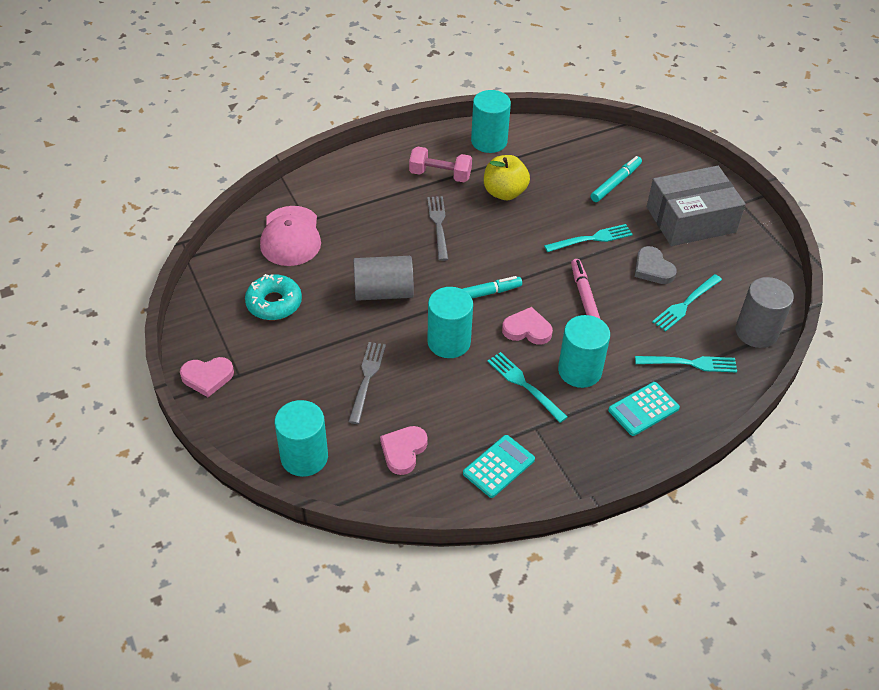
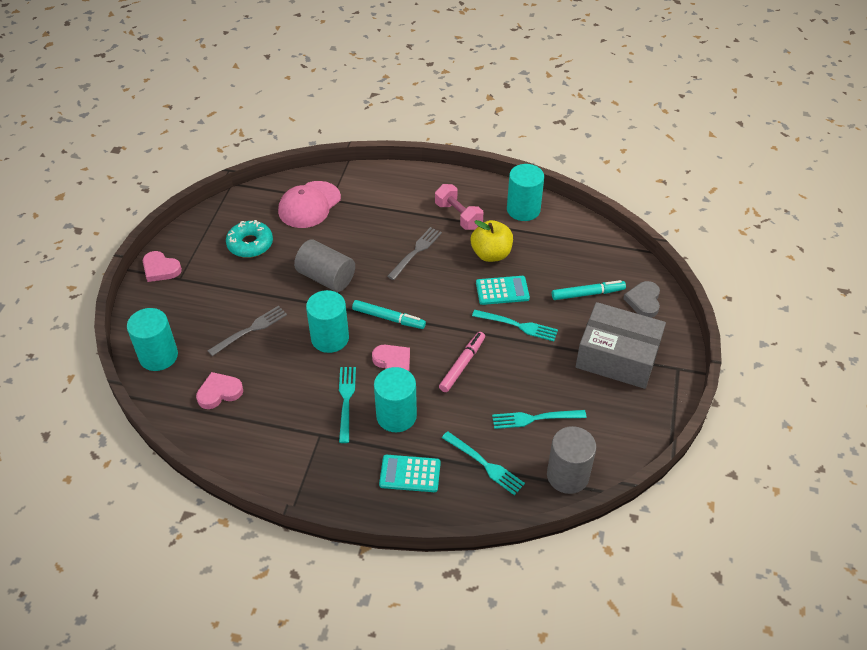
camera: 40 degrees right, 0 degrees up
(498, 466) = (266, 444): turquoise calculator -> turquoise calculator (502, 291)
(652, 269) = (540, 376): grey heart -> grey heart (643, 301)

